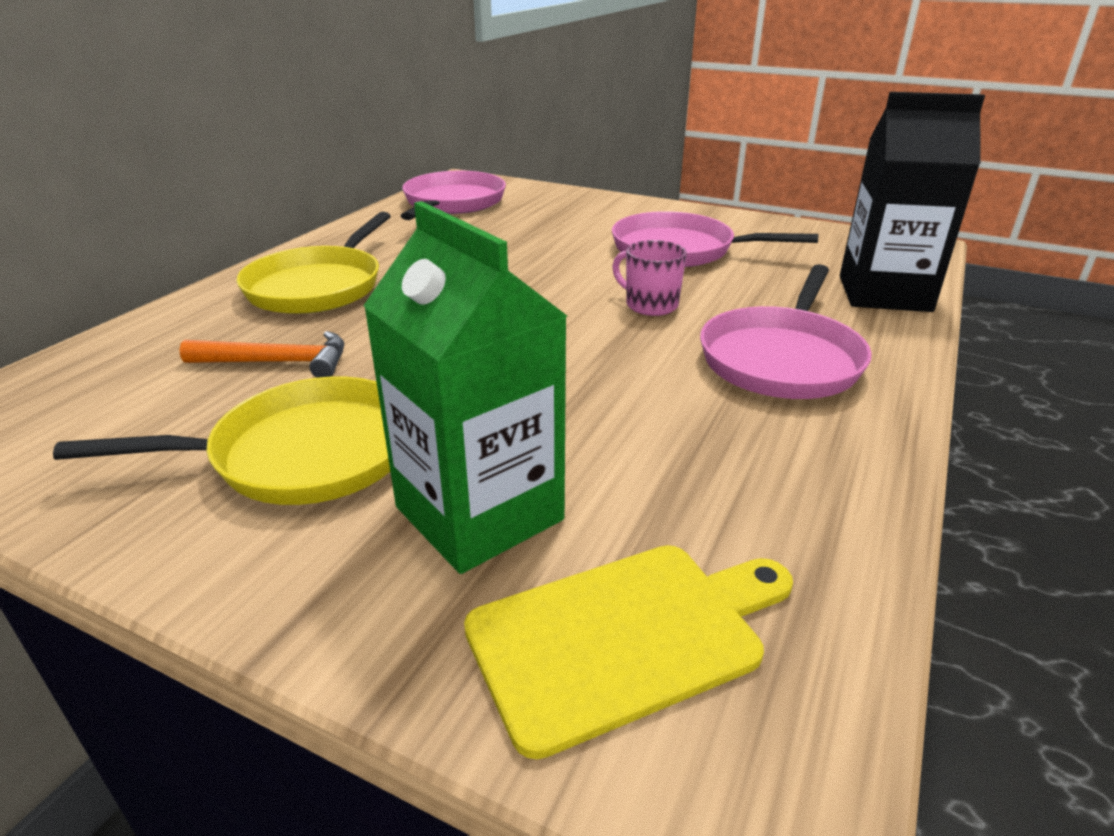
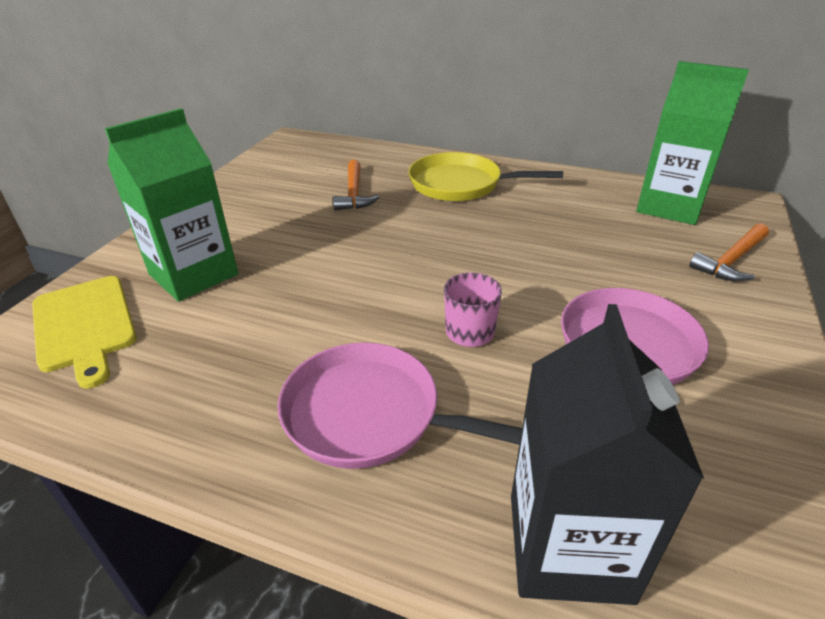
camera: 85 degrees right, 5 degrees up
(304, 453) = (260, 218): yellow pan -> none
(452, 203) = (670, 207): pink pan -> green carton
(555, 200) = (731, 260): none -> orange hammer

